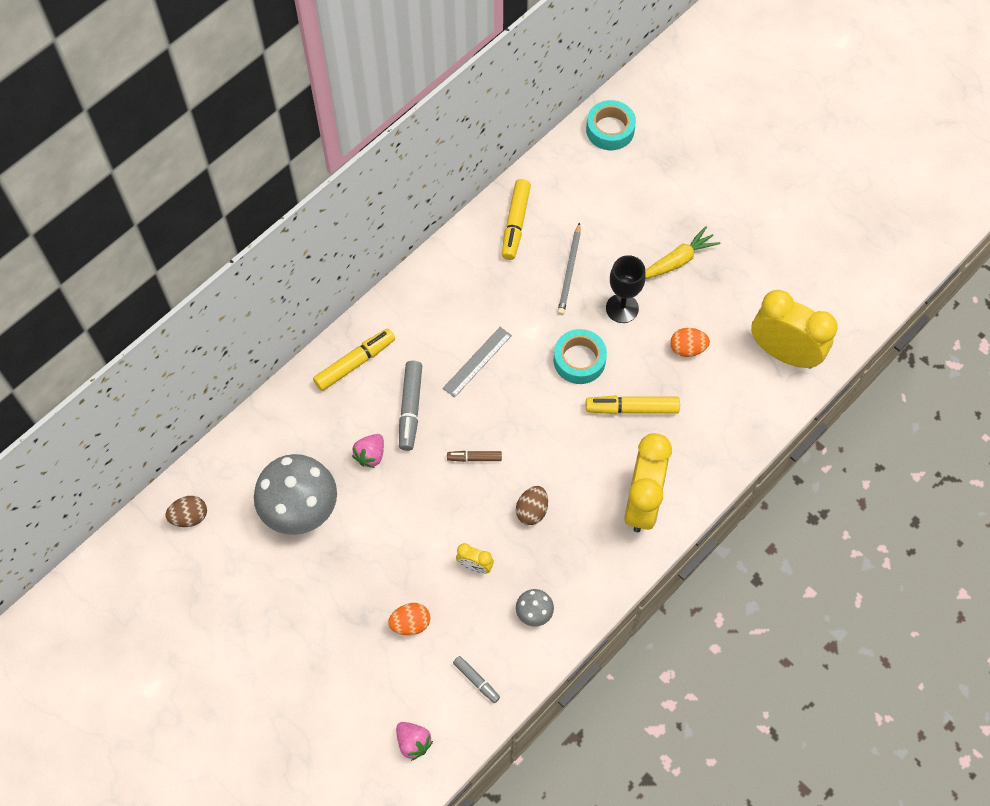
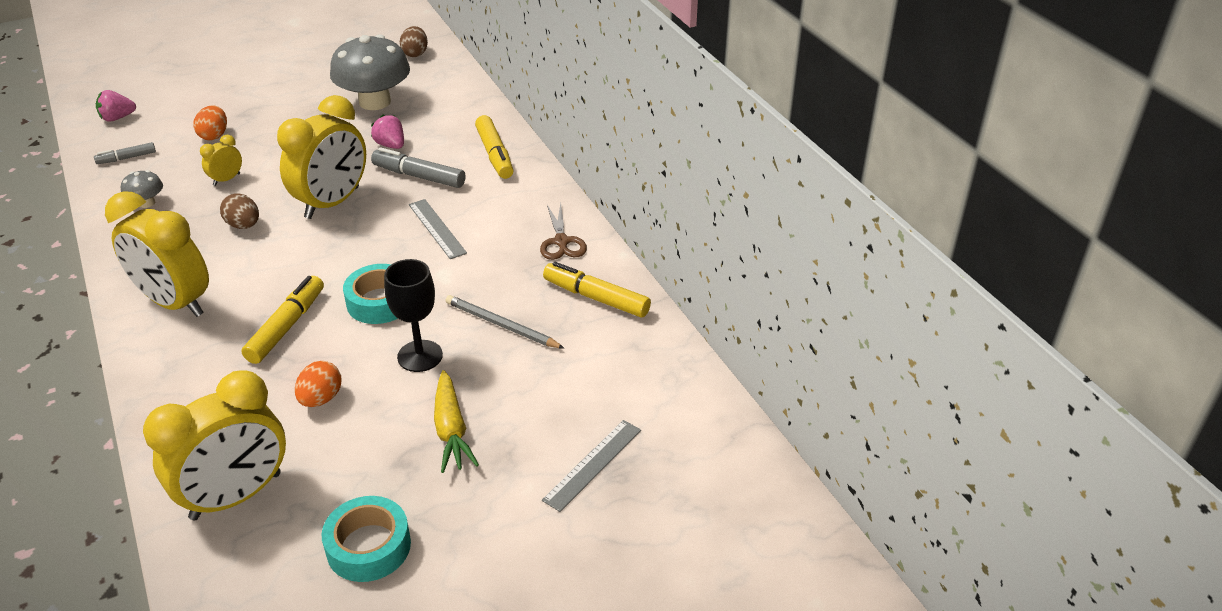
camera: 110 degrees right, 25 degrees down
(459, 268) = (561, 241): none -> brown scissors
(474, 458) = (332, 203): brown marker -> yellow clock
(610, 130) = (702, 425): turquoise tape -> turquoise tape (368, 546)
(668, 176) = (592, 464): none -> grey ruler

